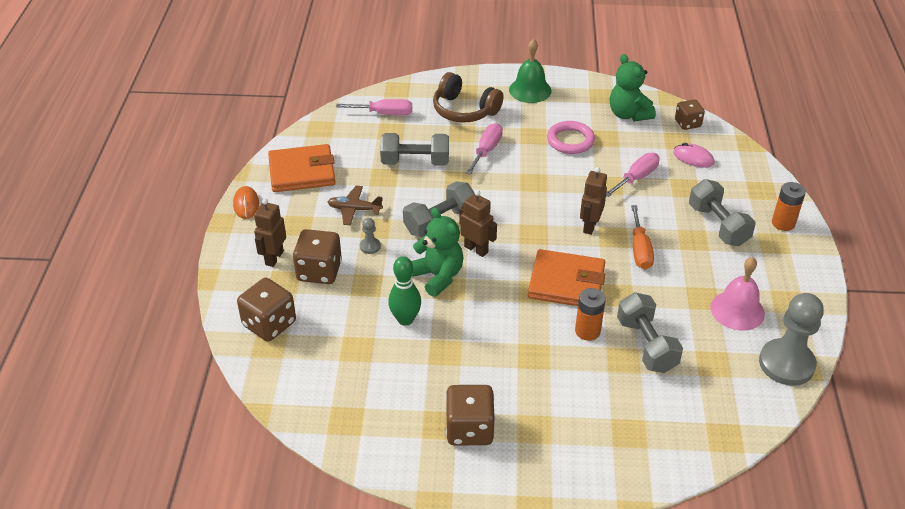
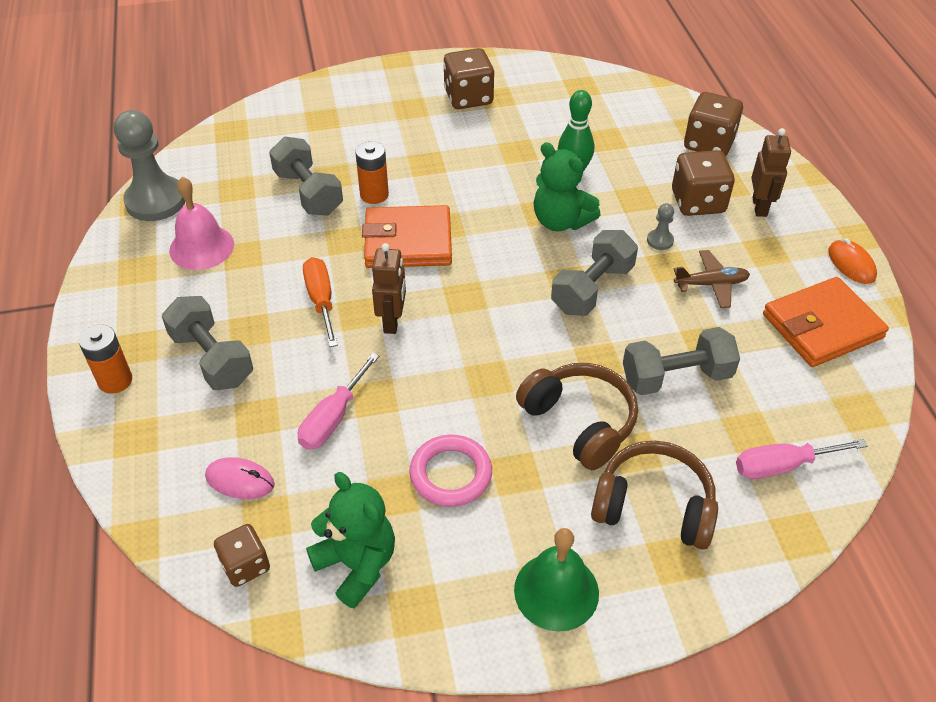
camera: 165 degrees right, 5 degrees up
(476, 249) = (530, 261): brown robot -> none
(486, 150) = (579, 422): pink screwdriver -> brown headphones

